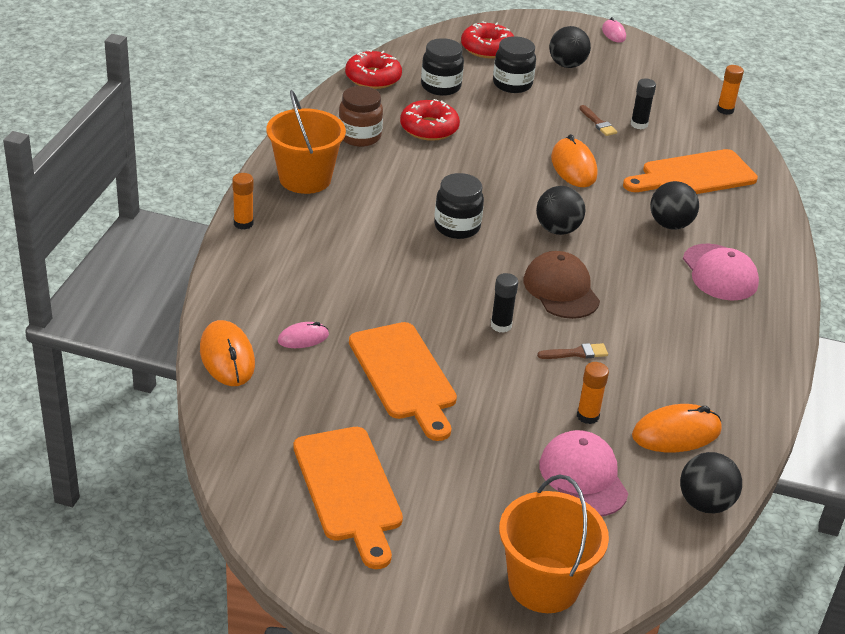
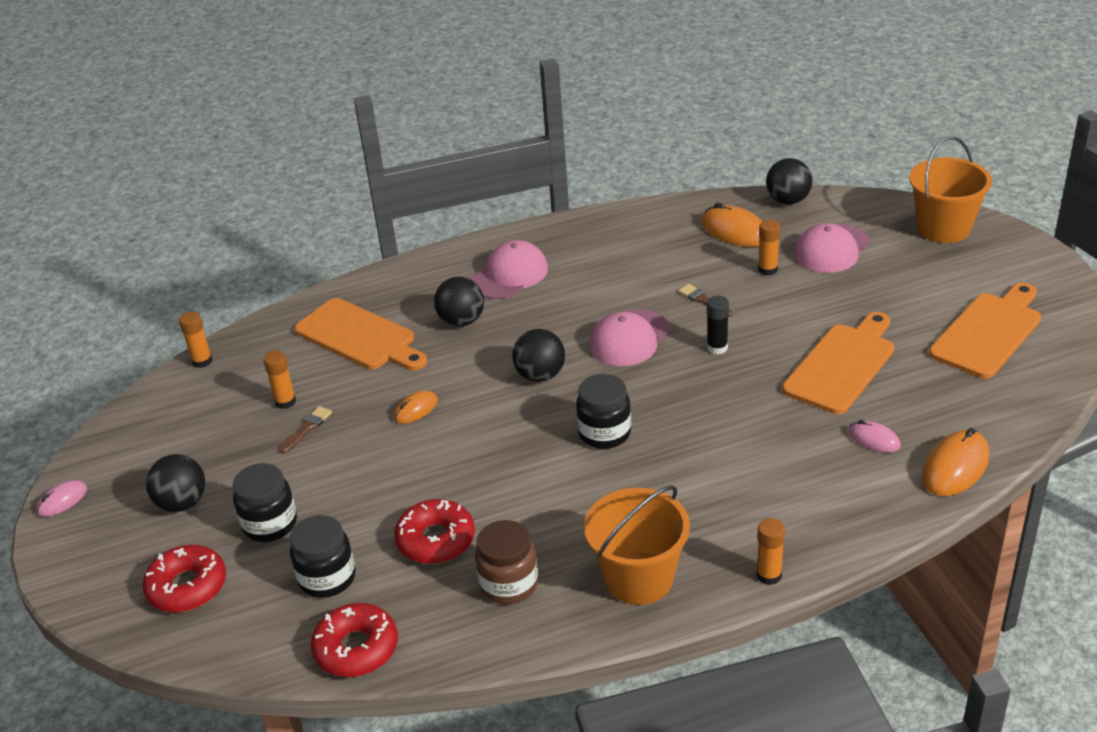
camera: 115 degrees left, 0 degrees up
(561, 290) = (629, 338): brown cap -> pink cap
(573, 167) = (415, 409): orange mouse -> orange mouse, size x0.58
(639, 124) = (285, 402): black glue stick -> orange glue stick

